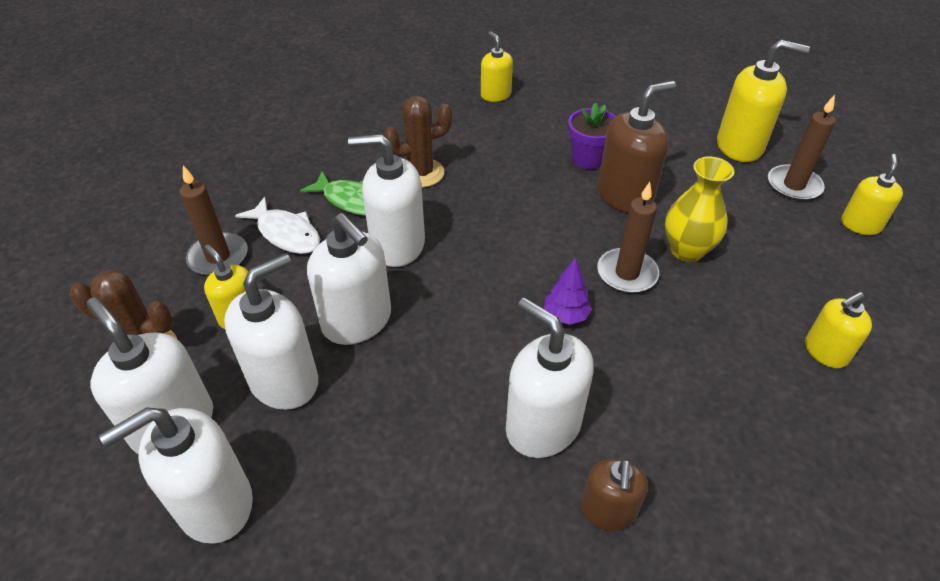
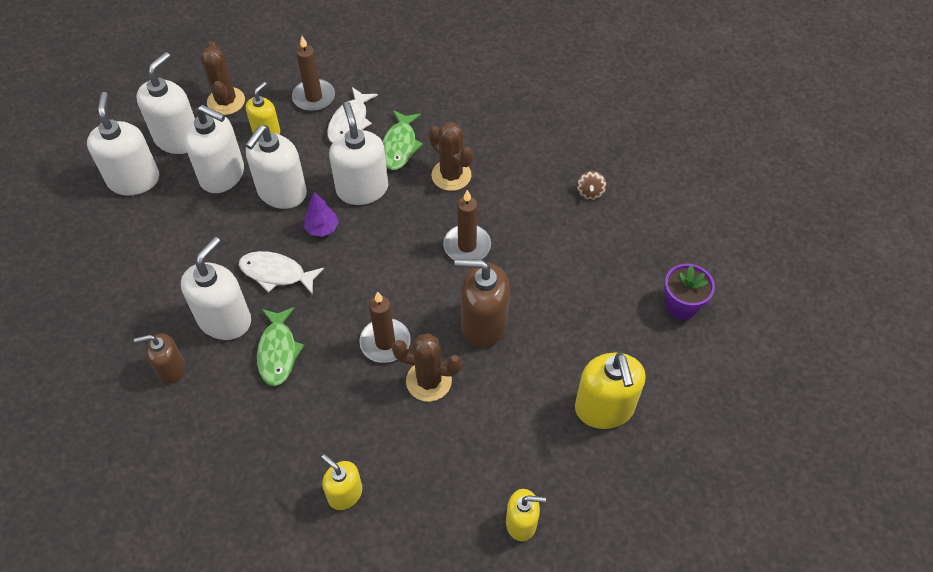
camera: 70 degrees right, 10 degrees up
(214, 504) = (134, 180): white soap dispenser -> white soap dispenser turned 45 degrees clockwise
(488, 353) = (276, 273): none -> white fish
(495, 95) = (590, 192): yellow soap dispenser -> brown spinning top
(566, 315) = (326, 311): purple tree -> purple tree (322, 228)
(588, 159) = (524, 286): purple flower pot -> purple flower pot (681, 306)
(612, 376) = (278, 352): none -> green fish
(625, 195) = (483, 324): brown soap dispenser -> brown soap dispenser turned 150 degrees clockwise
(686, 250) = (429, 381): yellow vase -> brown cactus
(793, 185) = (559, 461): brown candle -> brown candle (467, 246)

